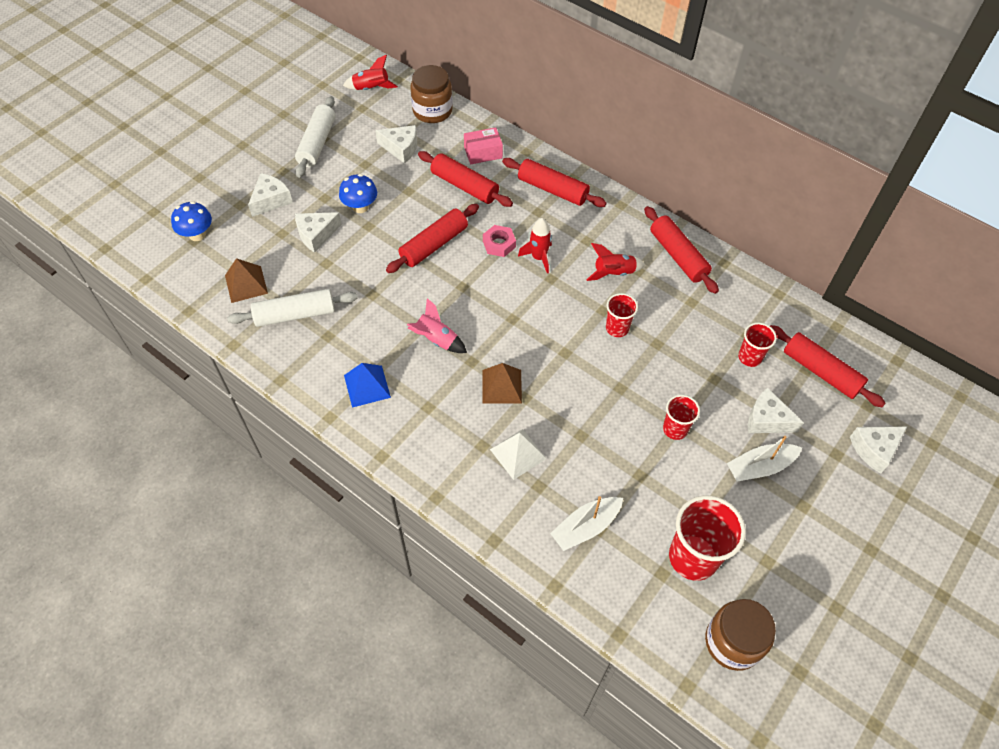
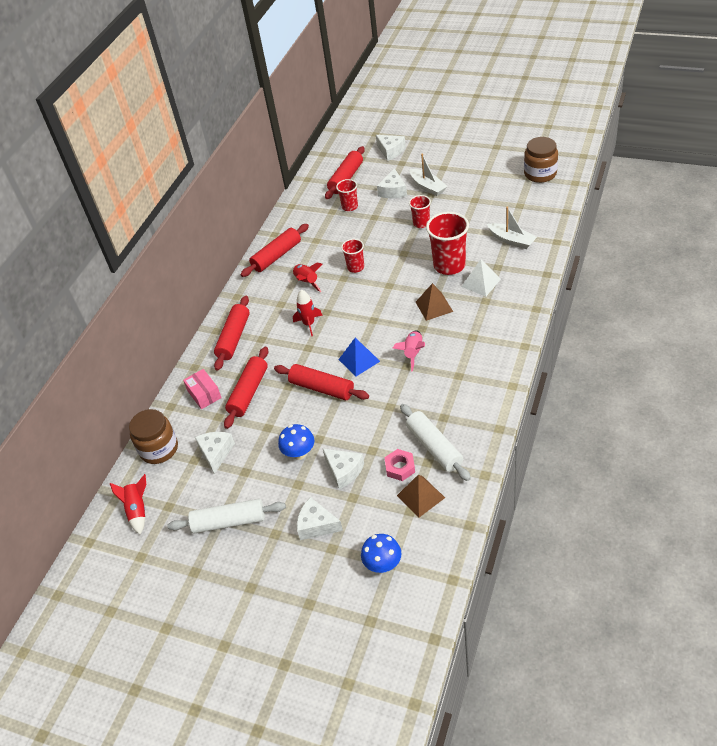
camera: 100 degrees left, 10 degrees down
(367, 386) = (475, 375): blue pyramid -> blue pyramid (359, 360)
(499, 244) = (304, 350): pink nut -> pink nut (400, 467)
(693, 557) = (502, 197): red cup -> red cup (449, 265)

